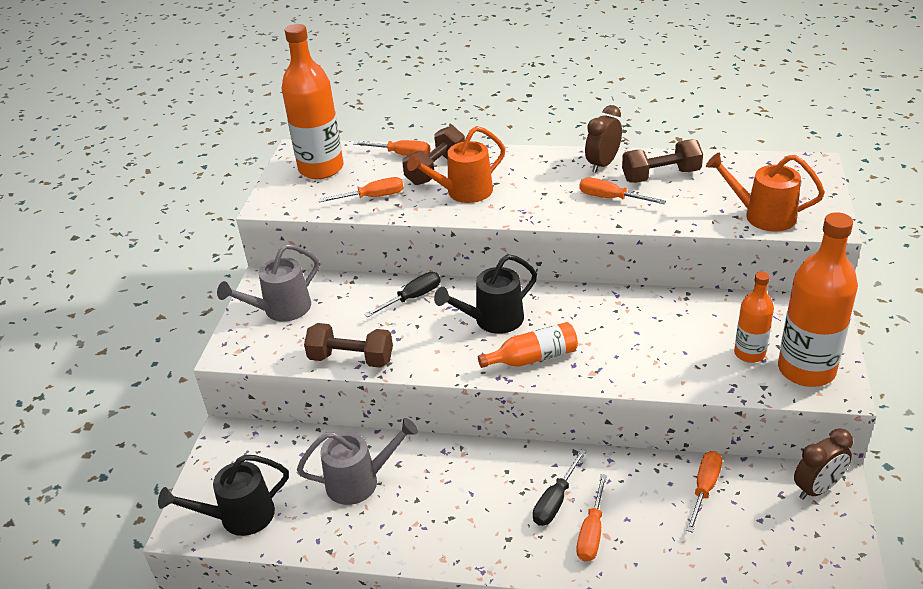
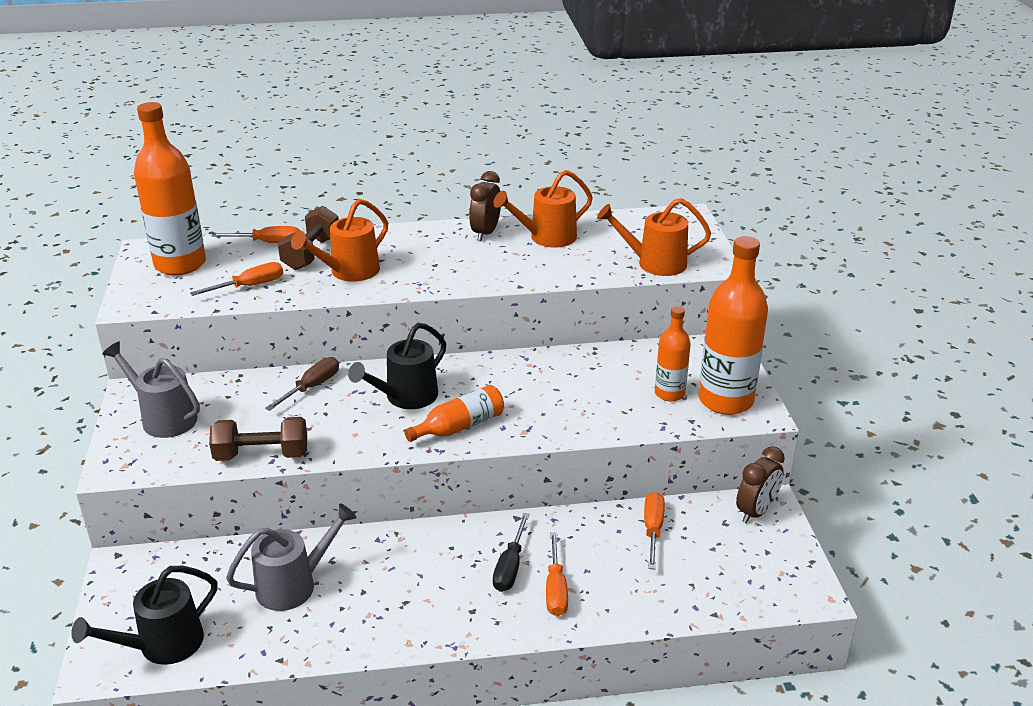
camera: 20 degrees left, 5 degrees down
(281, 310) = (163, 418): grey watering can -> grey watering can turned 90 degrees clockwise
(412, 298) = (312, 387): black screwdriver -> brown screwdriver
(611, 198) = (504, 262): orange screwdriver -> none
(661, 176) = (546, 238): brown dumbbell -> orange watering can

